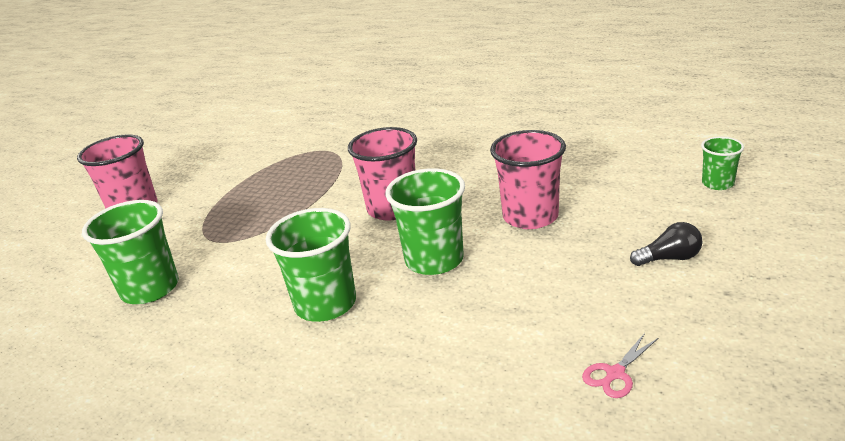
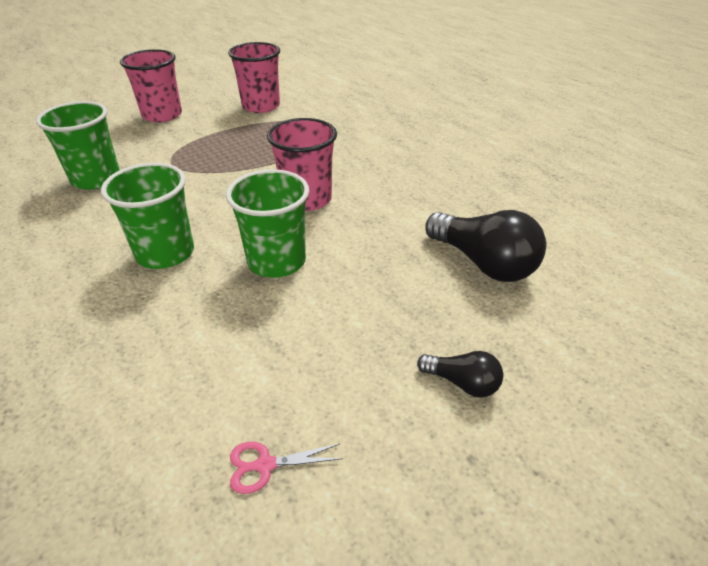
camera: 30 degrees right, 10 degrees up
(530, 216) = (396, 265): pink cup -> pink cup (261, 106)
(587, 186) = (483, 263): none -> black light bulb
(717, 183) = (617, 332): green cup -> none

